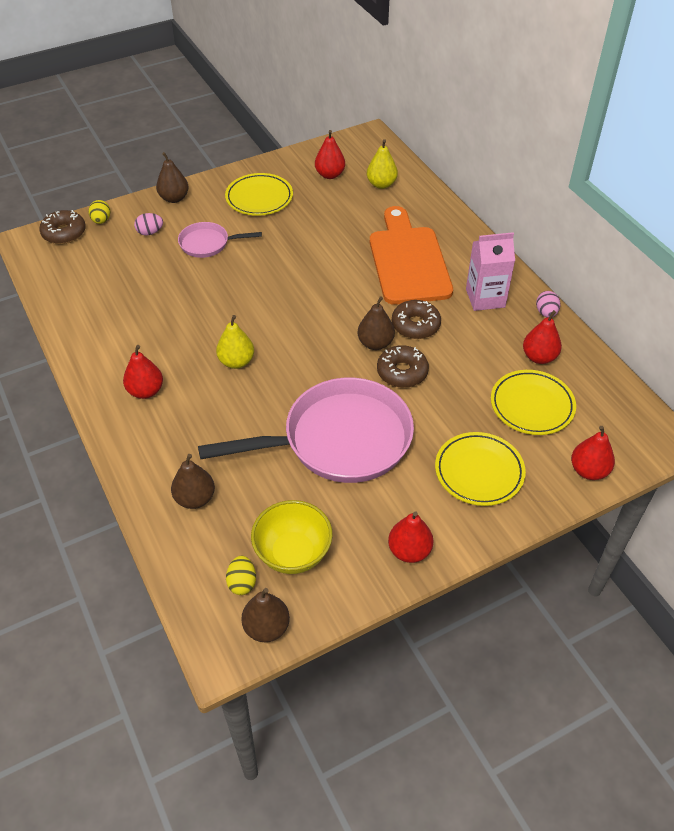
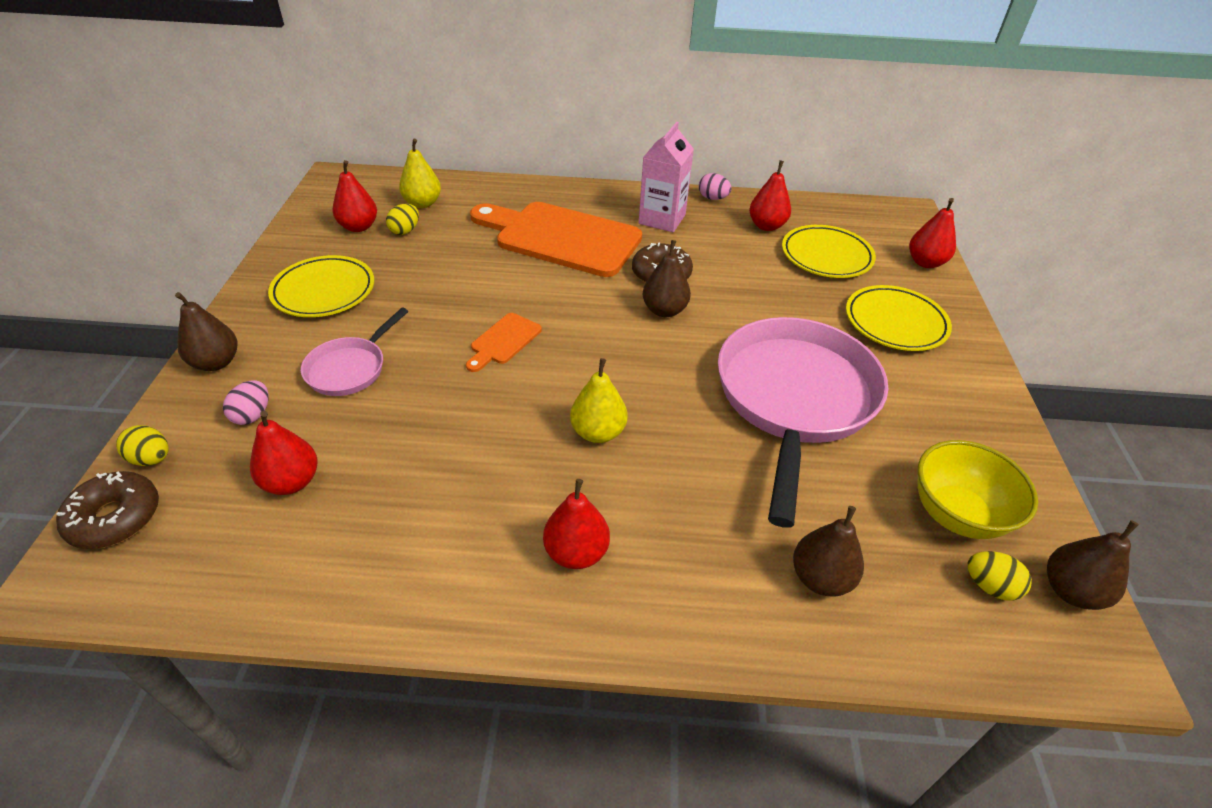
camera: 60 degrees left, 5 degrees down
(280, 287) = (503, 341): none -> orange cutting board
(345, 194) = (405, 231): none -> yellow egg
(402, 372) = (723, 311): brown donut -> none
(409, 551) = (984, 415): red pear -> red pear (292, 482)

